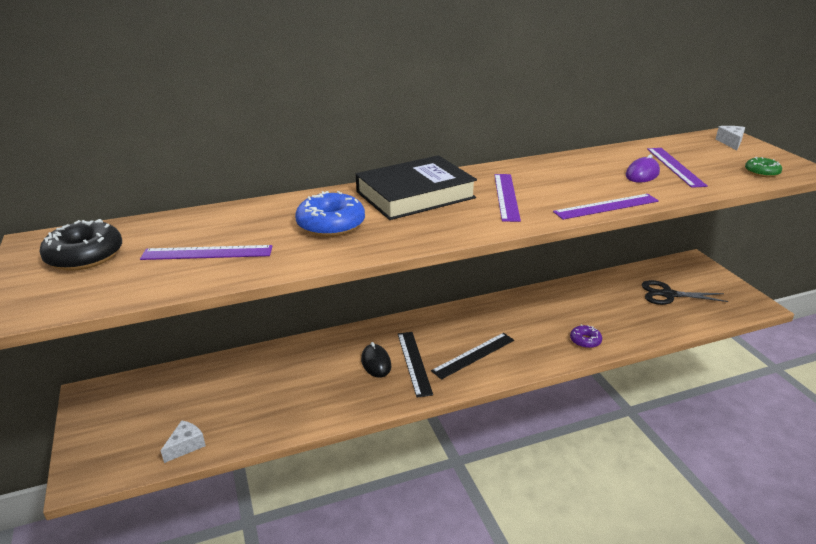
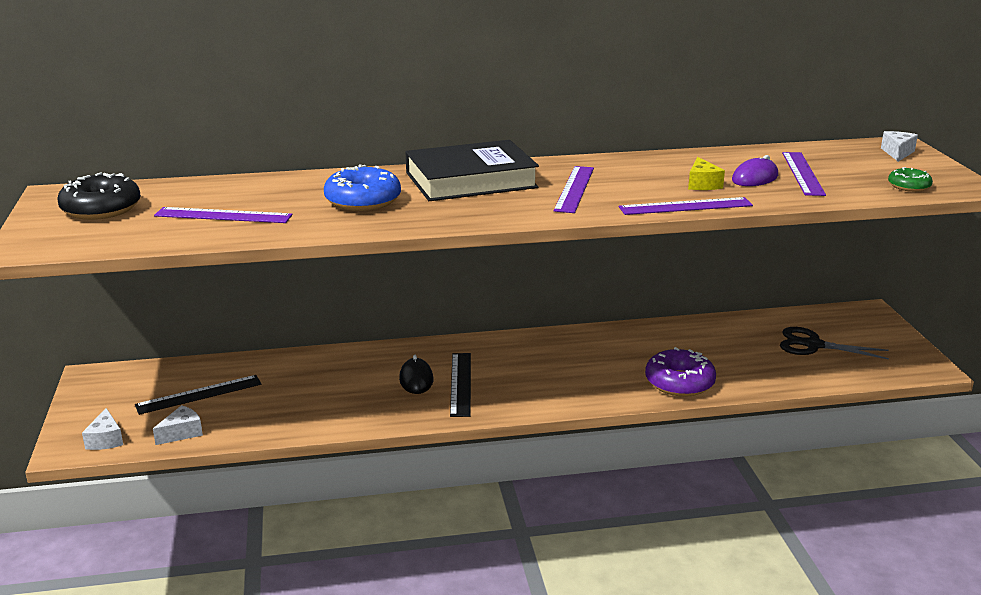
camera: 10 degrees right, 5 degrees down
(115, 463) = (106, 440): none -> white cheese
(474, 355) = (535, 383): black ruler -> black ruler (199, 394)
(585, 341) = (679, 382): purple donut -> purple donut, size x1.78
(605, 183) = (702, 184): none -> yellow cheese

